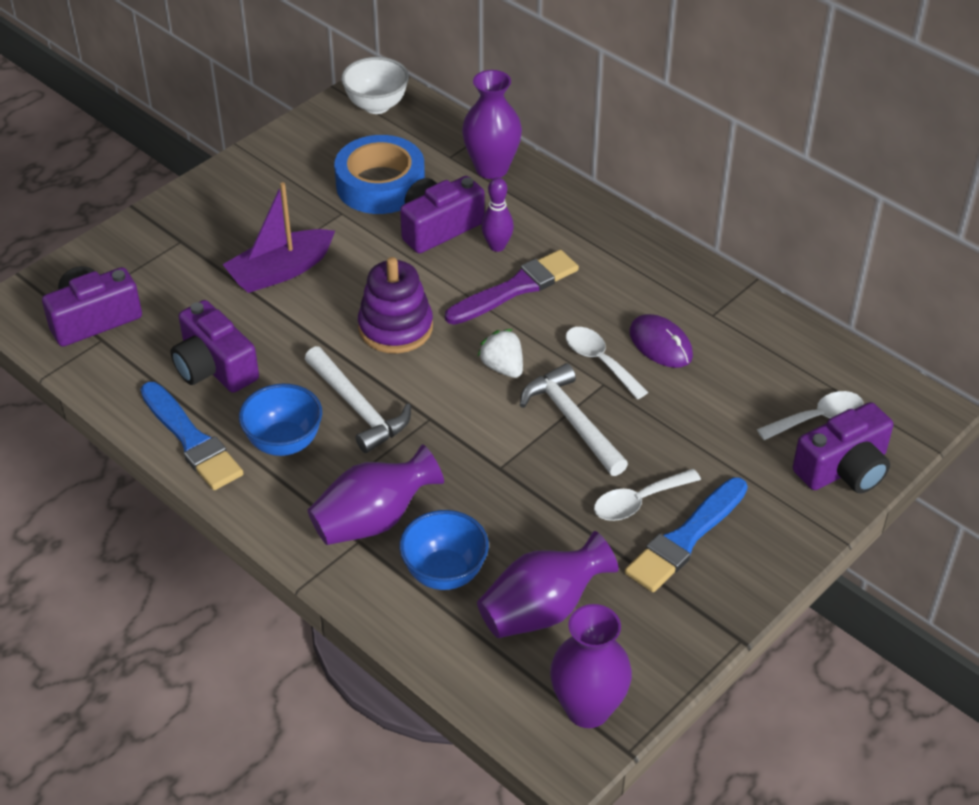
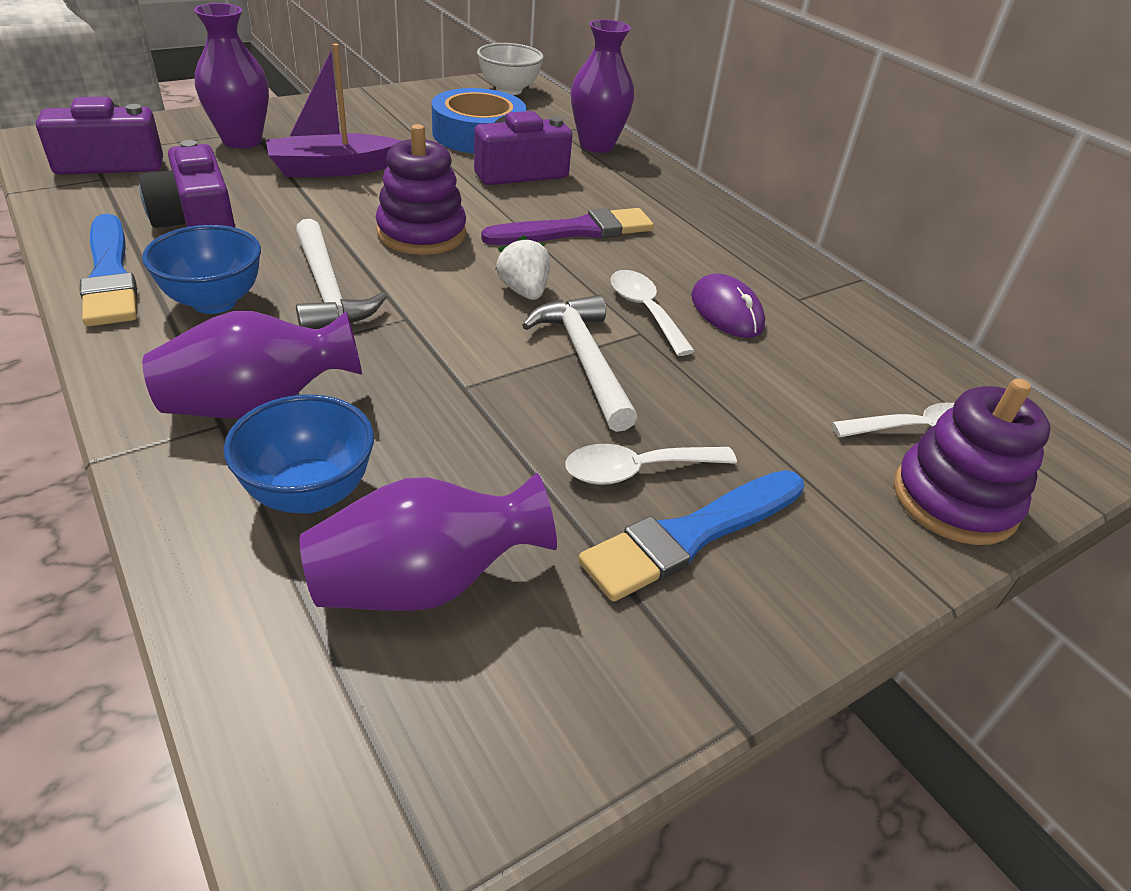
camera: 10 degrees right, 5 degrees down
(497, 246) = (572, 196): purple bowling pin -> none
(588, 709) = (415, 781): purple vase -> purple vase (242, 141)
(844, 469) = (954, 500): purple camera -> purple stacking toy

